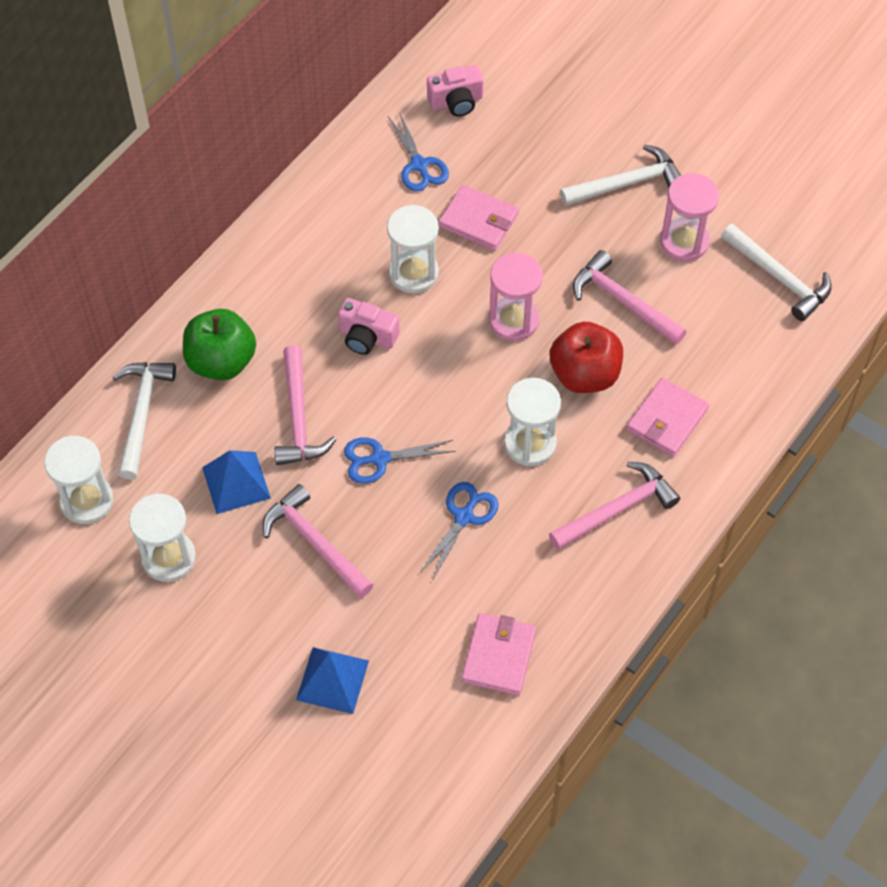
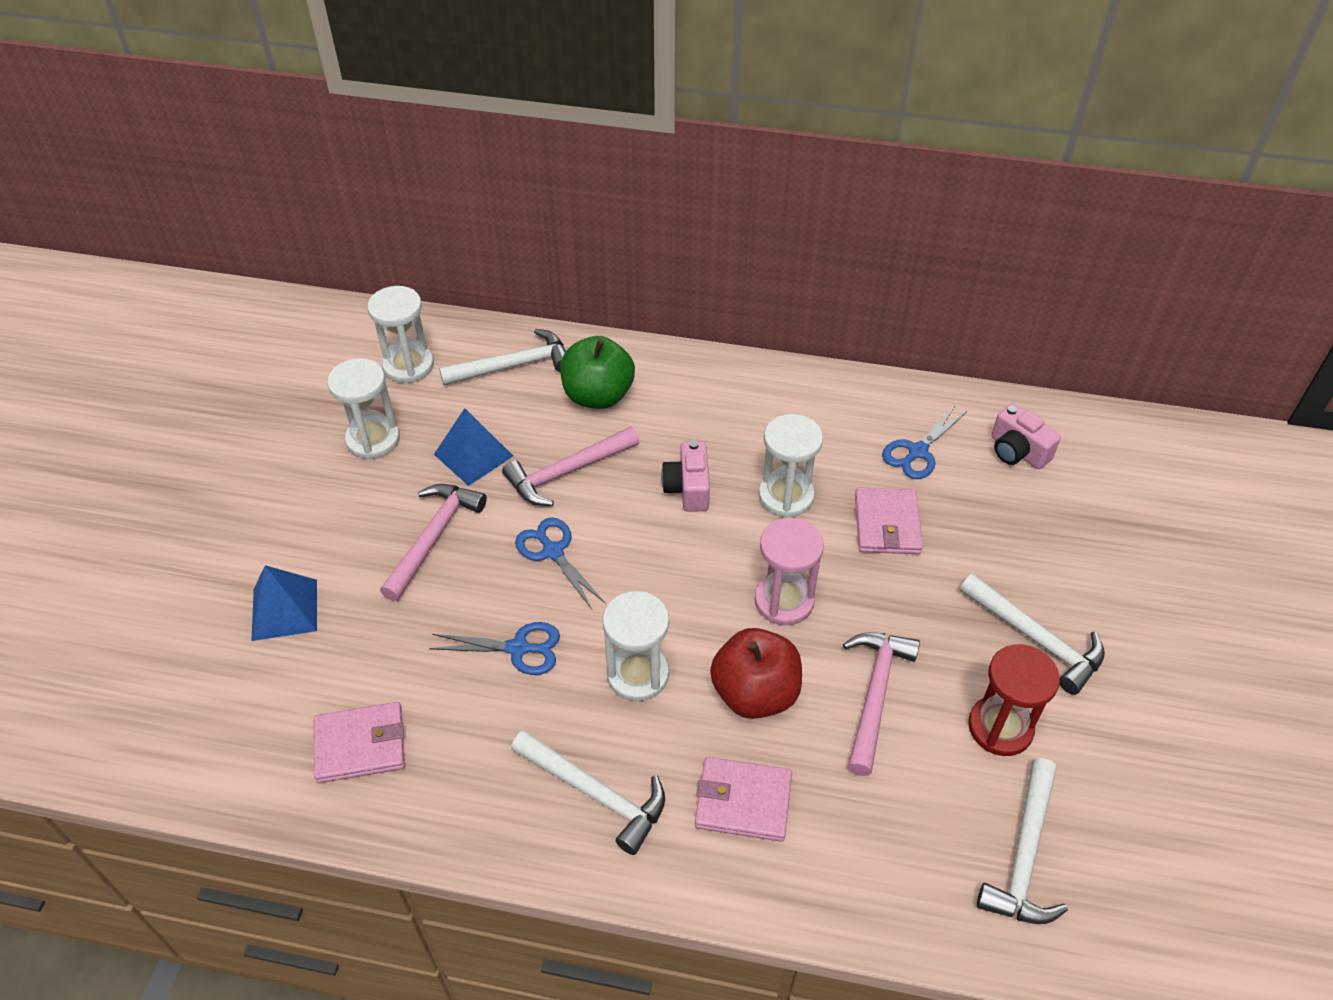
camera: 65 degrees right, 10 degrees down
(617, 509) = (595, 794): pink hammer -> white hammer
(684, 241) = (1000, 727): pink hourglass -> red hourglass

